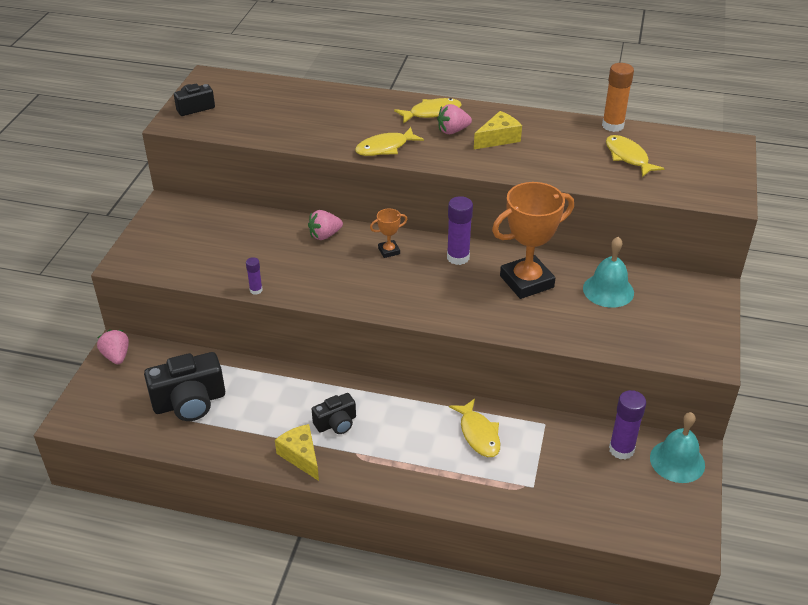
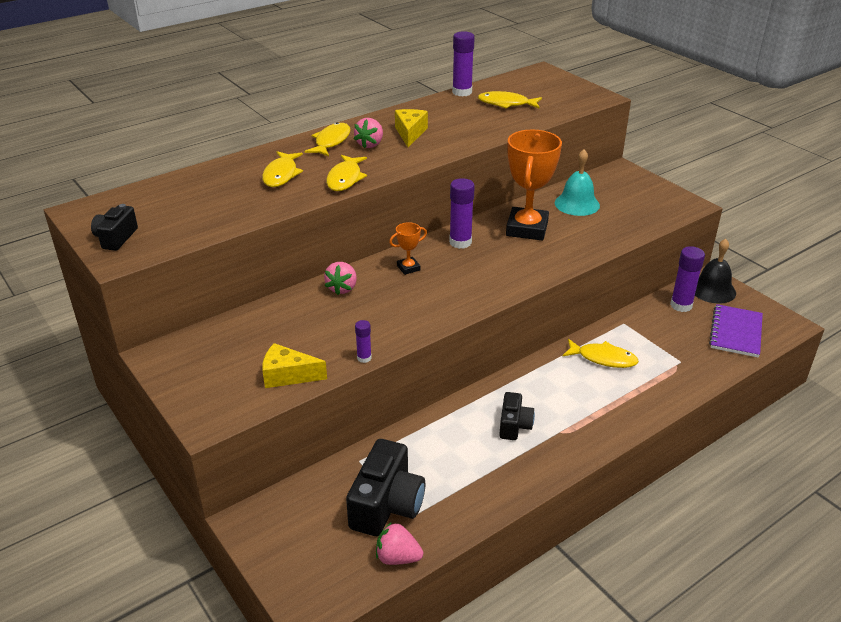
camera: 50 degrees left, 5 degrees down
(116, 356) = (258, 528): pink strawberry -> pink strawberry (397, 557)
(301, 456) = (532, 465): yellow cheese -> yellow cheese (288, 375)
(353, 120) = (281, 175): none -> yellow fish
(389, 251) = (408, 268): orange trophy -> orange trophy turned 45 degrees clockwise
(612, 126) = (462, 92): orange glue stick -> purple glue stick
(626, 507) = (736, 332): none -> purple notebook
(677, 461) = (712, 290): turquoise bell -> black bell

